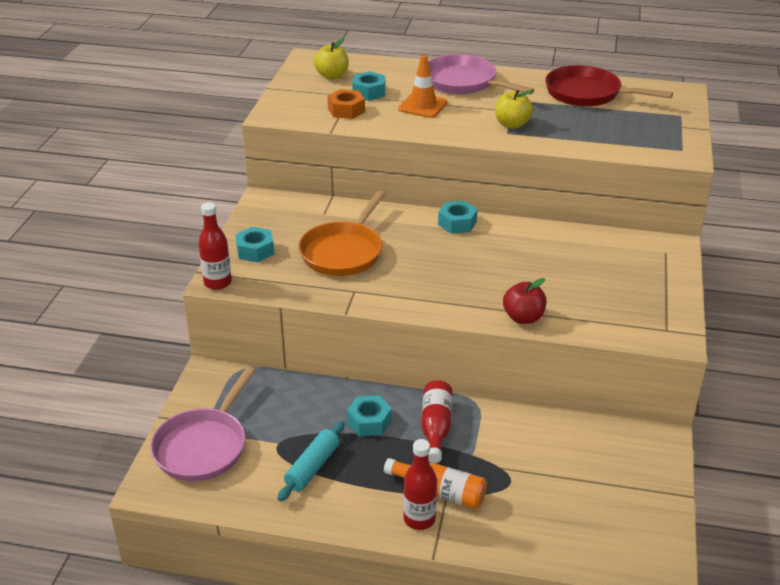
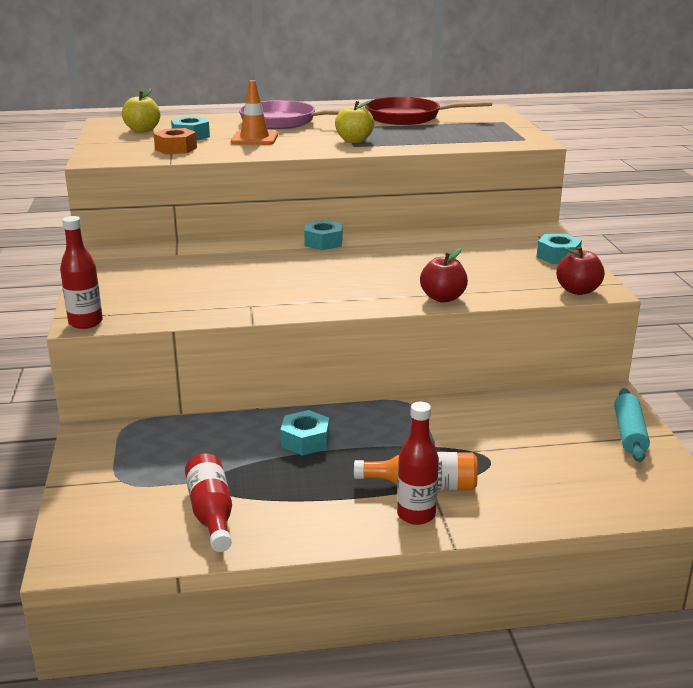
camera: 20 degrees left, 10 degrees down
(203, 446) = (119, 503): pink pan -> none
(255, 250) = (115, 291): turquoise nut -> turquoise nut (558, 256)
(312, 467) = (264, 494): turquoise rolling pin -> turquoise rolling pin (629, 433)
(343, 252) = (217, 278): orange pan -> none
(435, 428) = (381, 431): red bottle -> red bottle (211, 513)
(654, 335) = (578, 290): none -> red apple

